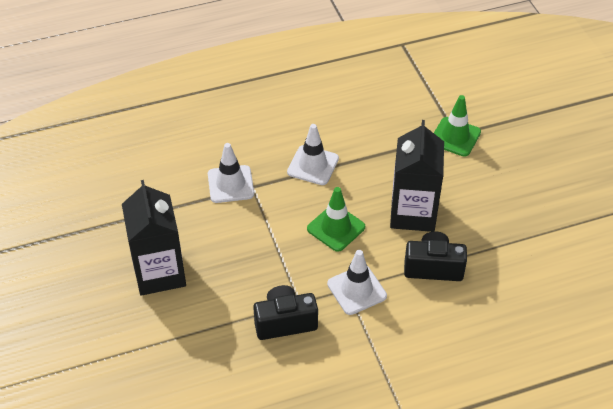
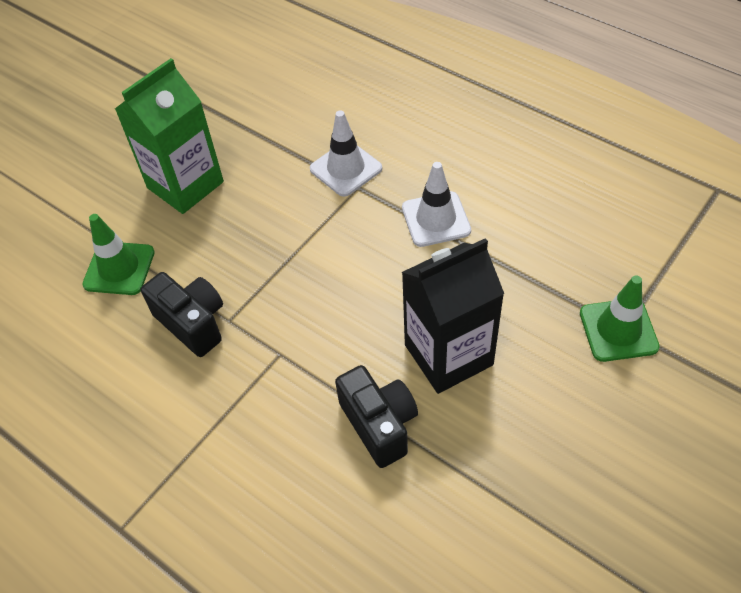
camera: 60 degrees right, 5 degrees up
(159, 273) = (185, 185): black carton -> green carton
(336, 228) = (361, 292): green traffic cone -> green traffic cone (119, 268)
(356, 290) = (285, 364): white traffic cone -> none

